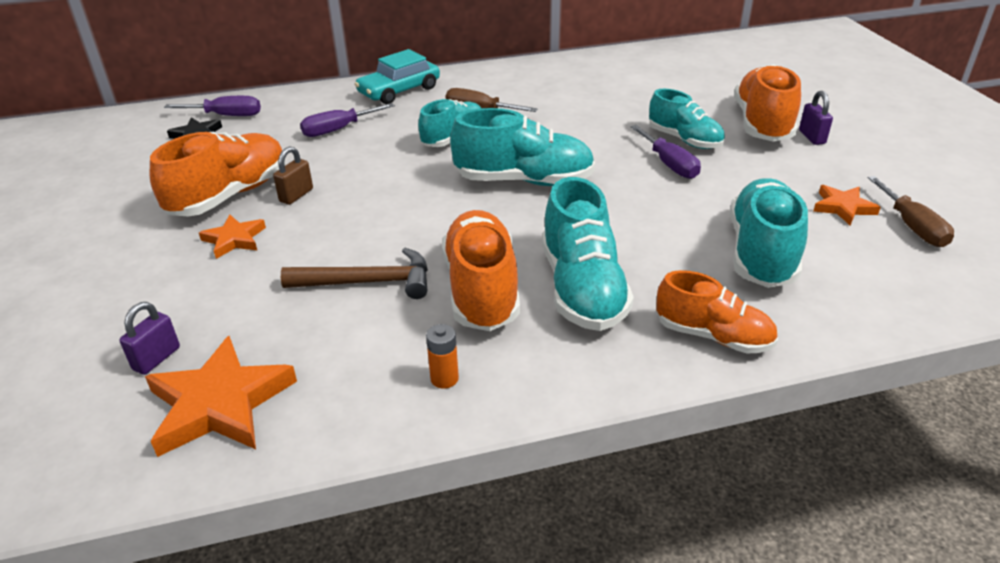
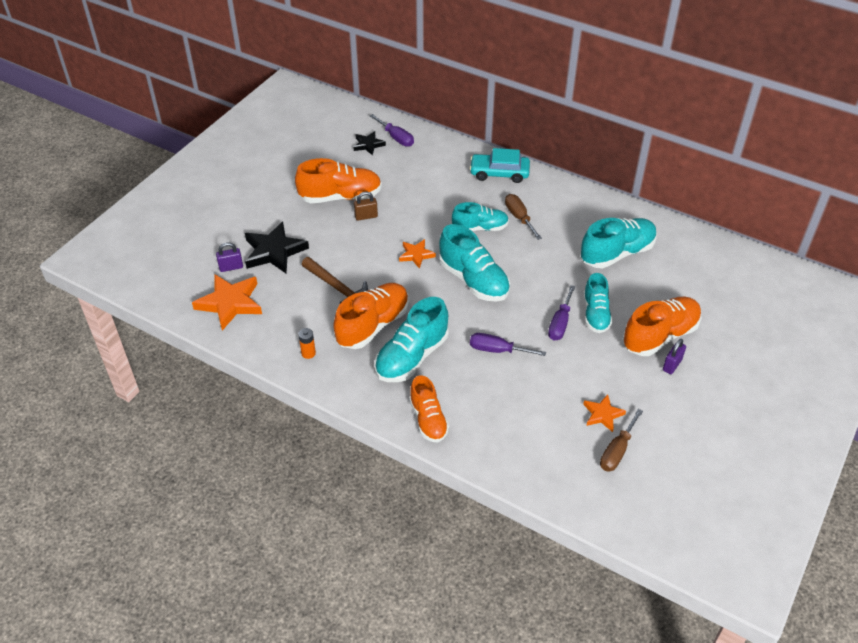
camera: 45 degrees right, 10 degrees up
(209, 299) = (274, 251): none -> black star
(234, 239) = (315, 225): orange star -> orange star (416, 255)
(338, 130) = (434, 183): purple screwdriver -> purple screwdriver (497, 350)
(761, 252) = (516, 403): turquoise shoe -> turquoise shoe (617, 253)

